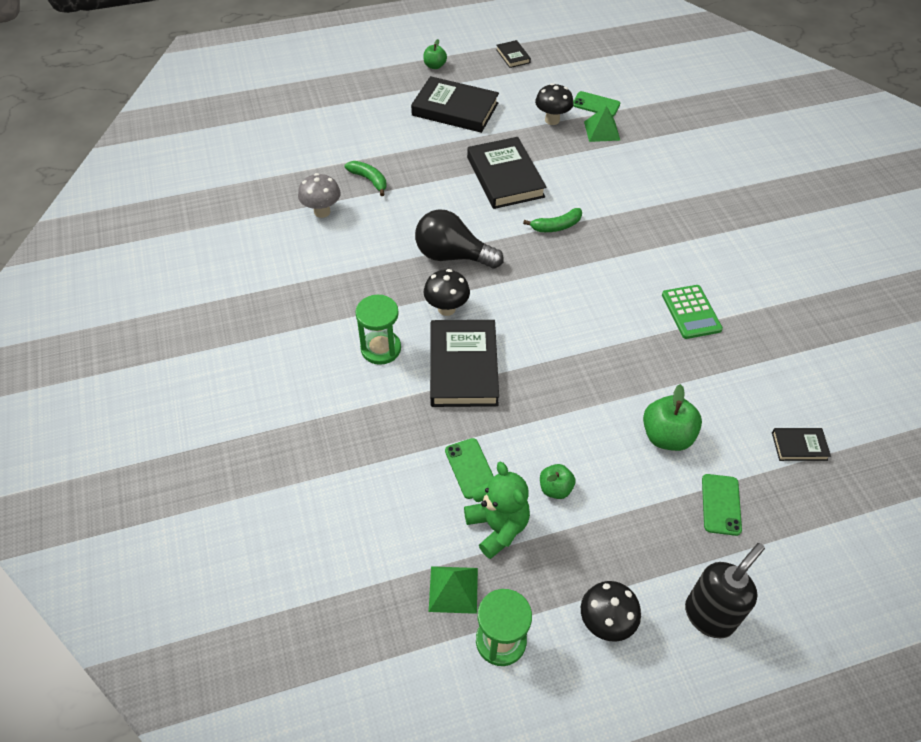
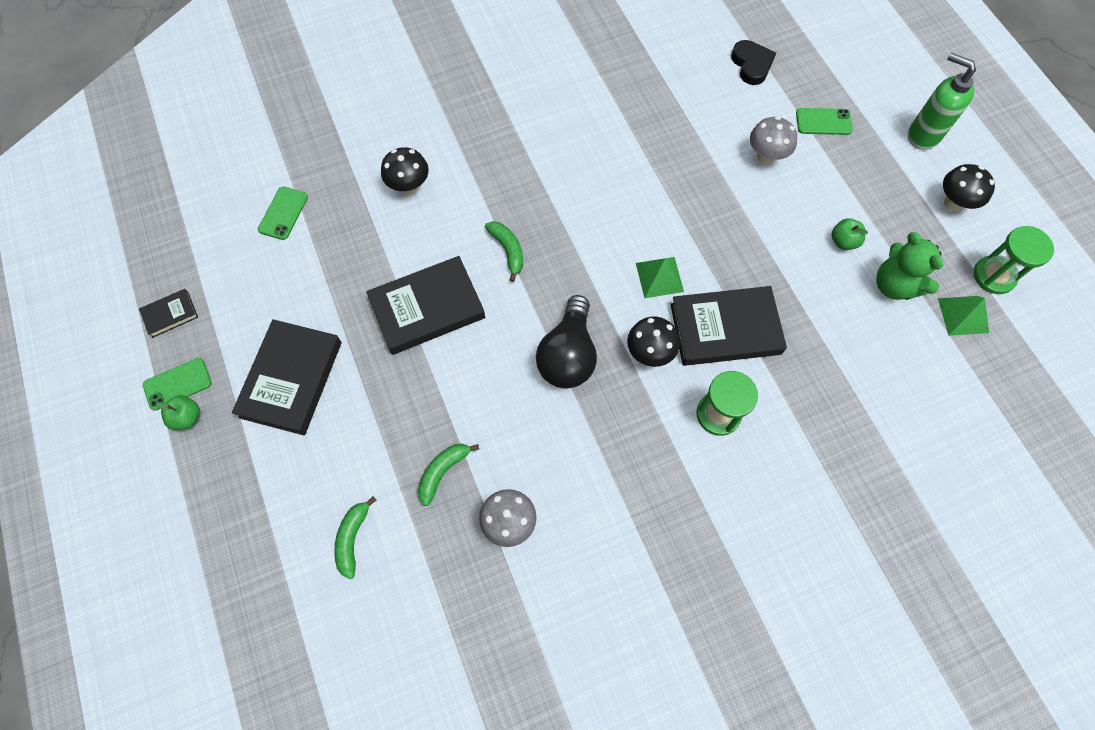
camera: 95 degrees left, 15 degrees up
(332, 136) = (352, 538): none -> green banana
(470, 468) = (842, 312): green phone -> green phone (177, 384)
(497, 527) = (894, 285): green teddy bear -> green teddy bear turned 90 degrees counterclockwise
(552, 120) = (315, 261): black mushroom -> black mushroom (409, 187)
(602, 131) = (336, 207): green pyramid -> green pyramid (659, 277)
(666, 436) = (765, 156): green apple -> grey mushroom
(691, 312) = (615, 132): green calculator -> none
(709, 615) = (922, 135): black soap dispenser -> green soap dispenser
(799, 446) = (751, 65): black book -> black heart

